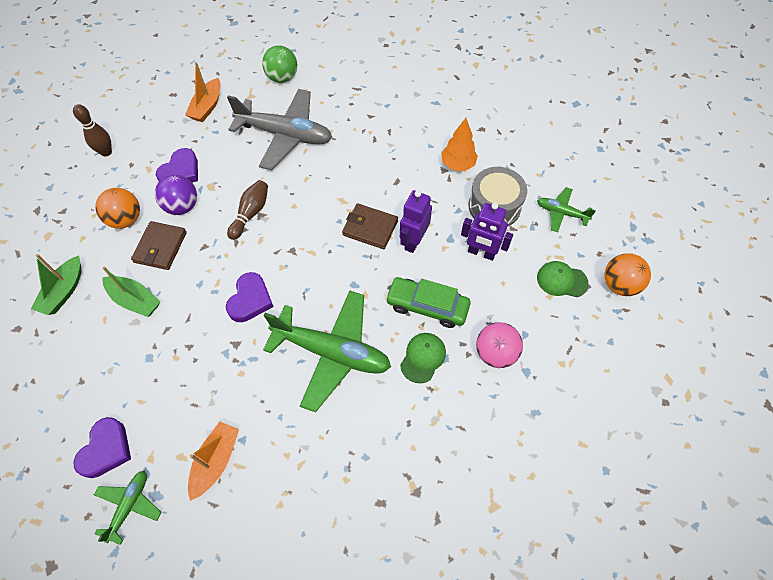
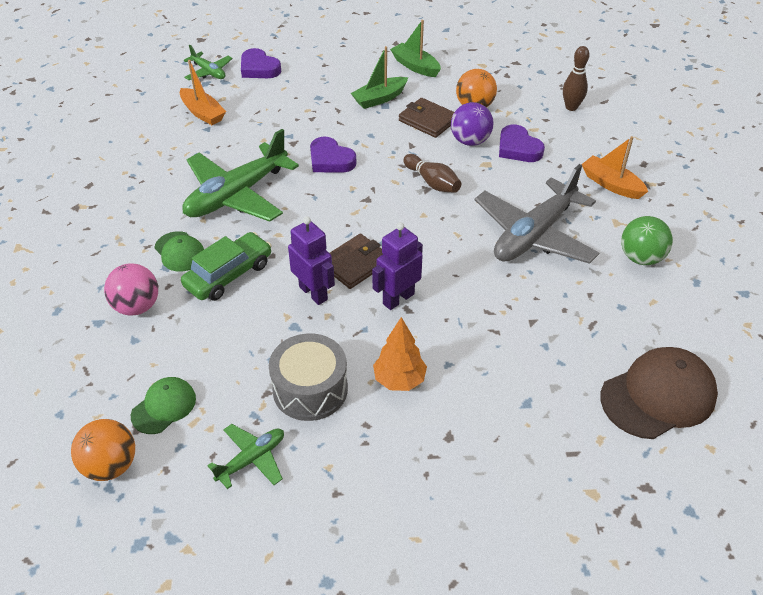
camera: 115 degrees right, 15 degrees down
(395, 52) = (658, 396): none -> brown cap
(481, 253) = (256, 346): purple robot -> purple robot (398, 299)

